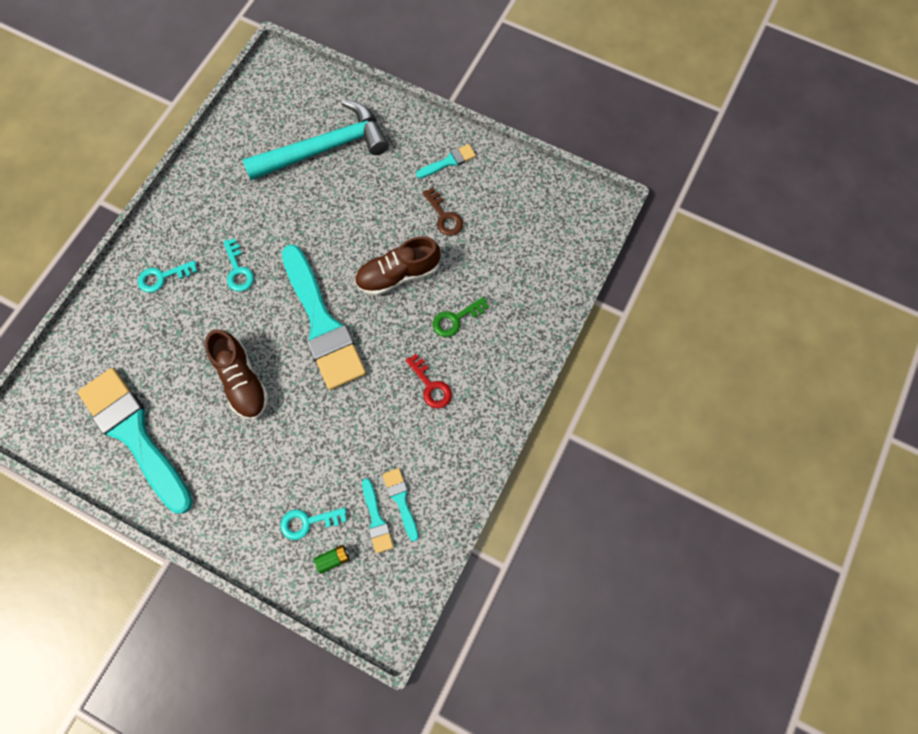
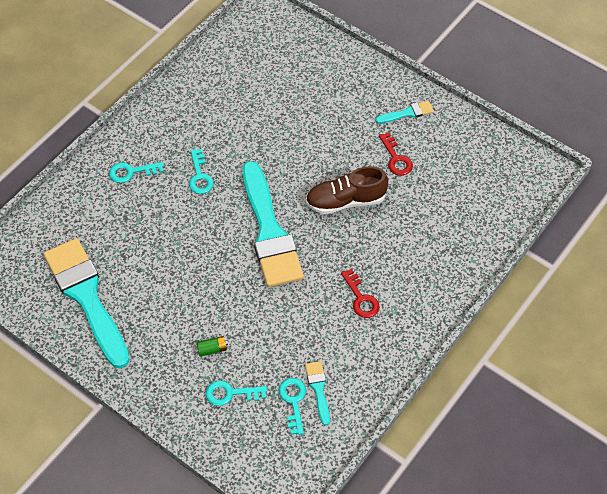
camera: 10 degrees right, 15 degrees down
(242, 380) = (190, 268): brown shoe -> none
(325, 148) = (295, 86): turquoise hammer -> none
(333, 559) = (249, 427): green battery -> green battery (212, 349)
(376, 519) = (293, 401): turquoise brush -> turquoise key
(444, 216) = (396, 158): brown key -> red key
(456, 319) = (393, 246): green key -> none

